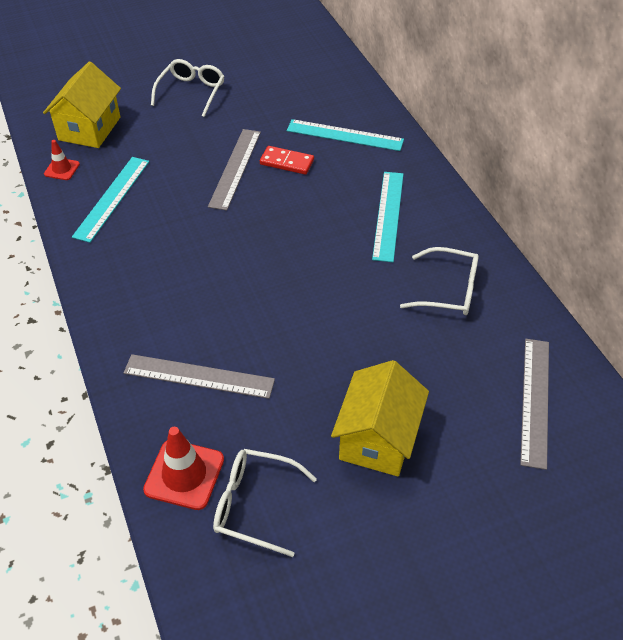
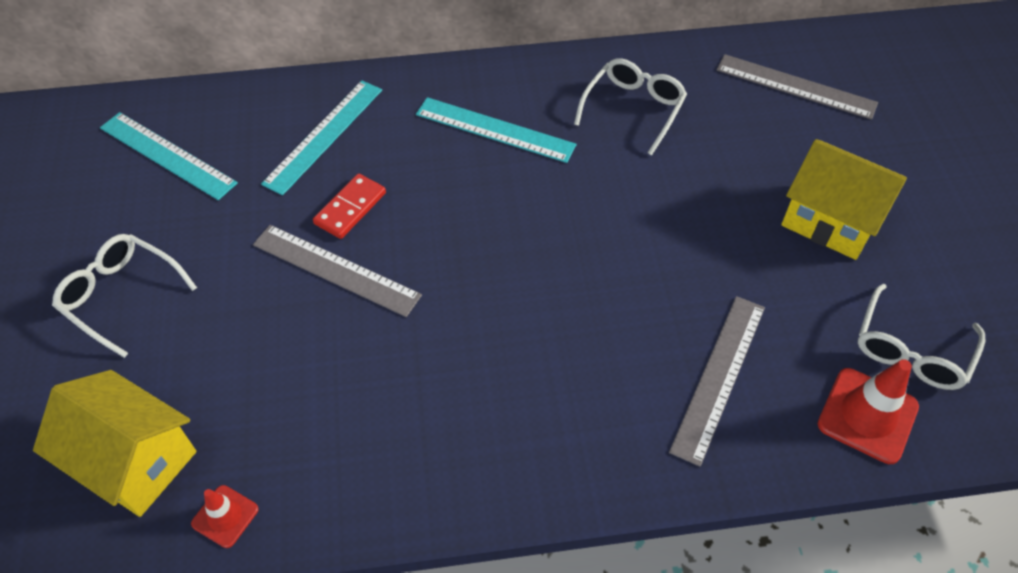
camera: 75 degrees left, 5 degrees up
(112, 198) = (333, 443): turquoise ruler -> turquoise ruler (167, 155)

